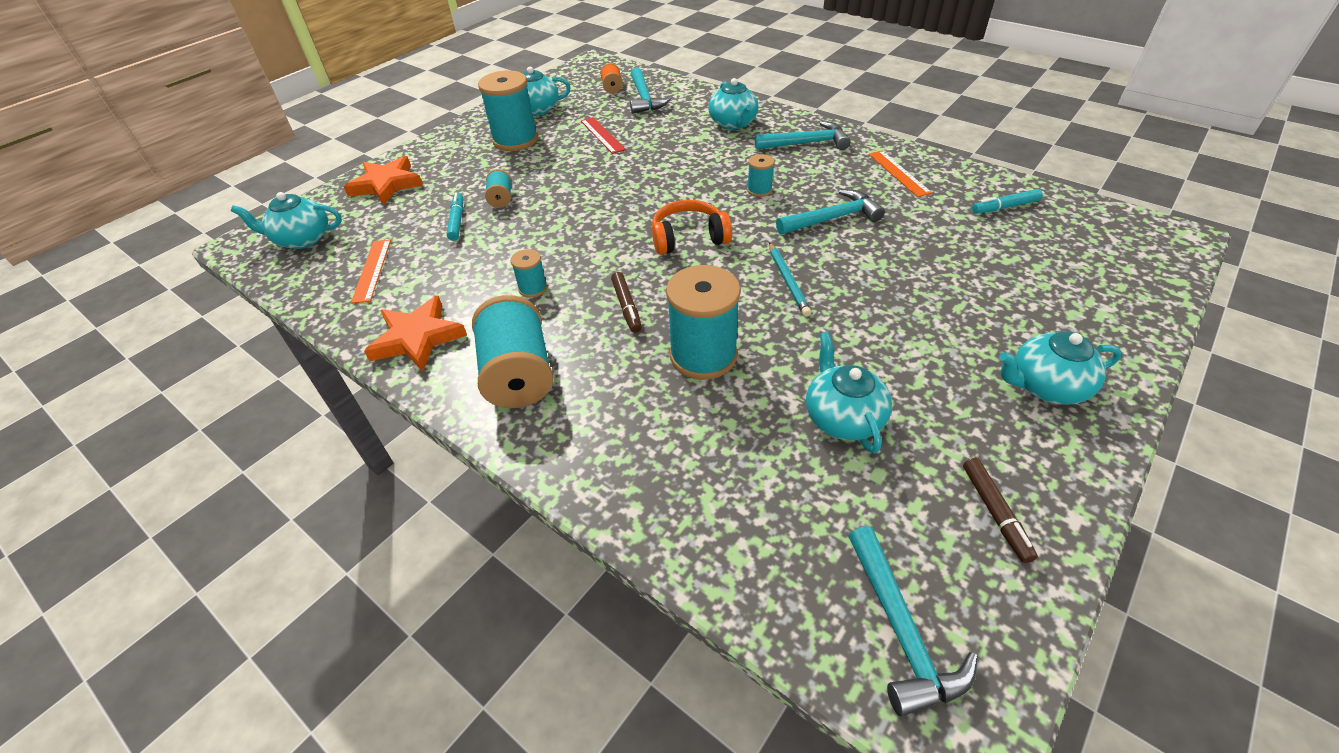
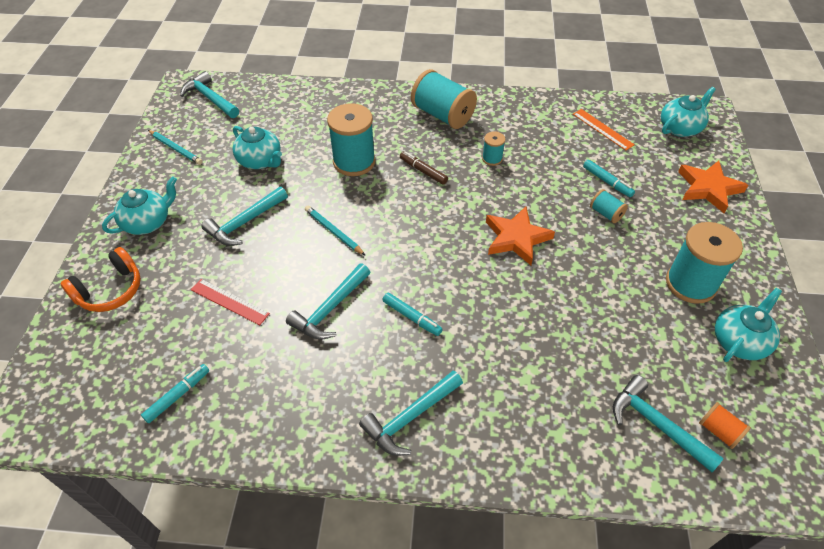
camera: 145 degrees right, 5 degrees up
(417, 338) = (517, 109): orange star -> orange star (516, 238)
(602, 135) = (623, 330): red ruler -> red ruler (229, 301)
(688, 238) = (429, 238): orange headphones -> orange headphones (110, 290)
(733, 123) = (513, 419): turquoise teapot -> none
(759, 190) = (412, 317): turquoise spool -> turquoise marker
(897, 332) = (245, 223): none -> turquoise hammer
(899, 173) = (292, 406): orange ruler -> none
(995, 513) = (175, 149): brown marker -> turquoise pencil

